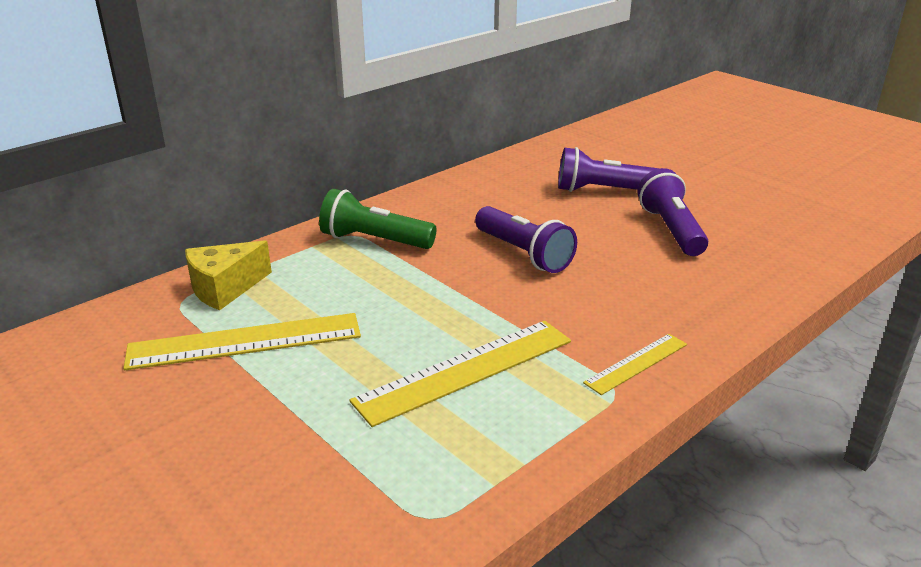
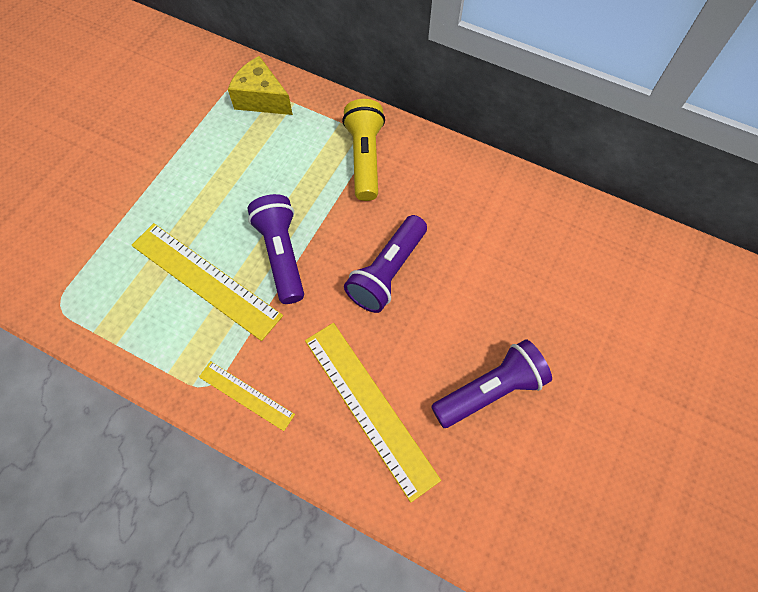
camera: 70 degrees right, 35 degrees up
(245, 341) = (202, 140): yellow ruler -> yellow ruler (369, 407)
(374, 240) = (365, 158): green flashlight -> yellow flashlight
(602, 190) = (550, 309): purple flashlight -> purple flashlight (281, 254)

